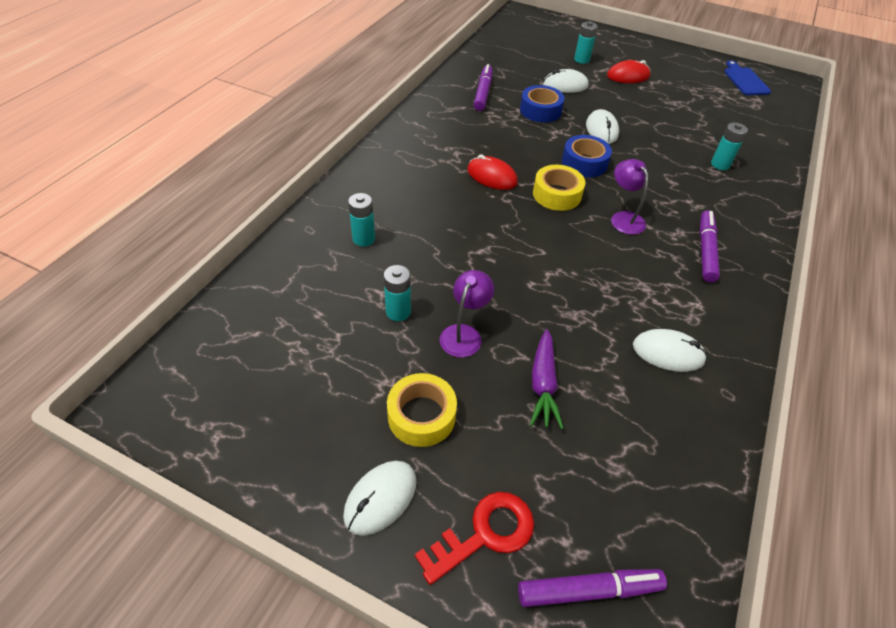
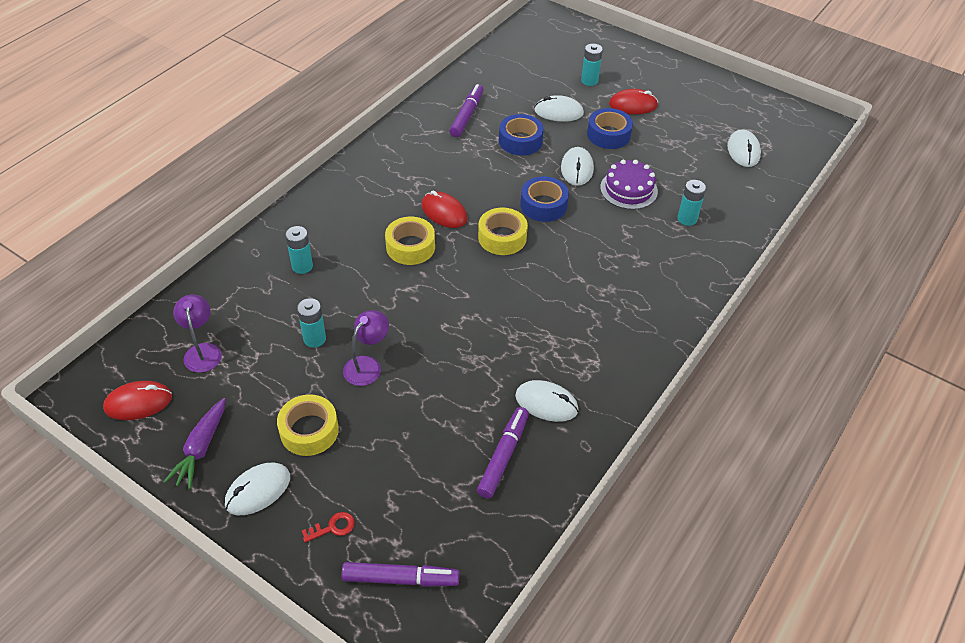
camera: 10 degrees right, 0 degrees up
(209, 407) = (138, 403): none -> red mouse
(470, 210) = (410, 247): none -> yellow tape
(485, 533) = (333, 527): red key -> red key, size x0.52
(543, 384) = (422, 417): purple carrot -> purple carrot (201, 448)
(617, 100) = (608, 135): none -> blue tape
(623, 218) = (559, 268): purple lamp -> purple lamp (202, 351)
(656, 144) = (628, 189): none -> purple cake
(706, 250) = (628, 310): purple marker -> purple marker (503, 456)
(740, 105) = (743, 151): none -> white mouse
(745, 80) = (765, 119): blue cutting board -> none

